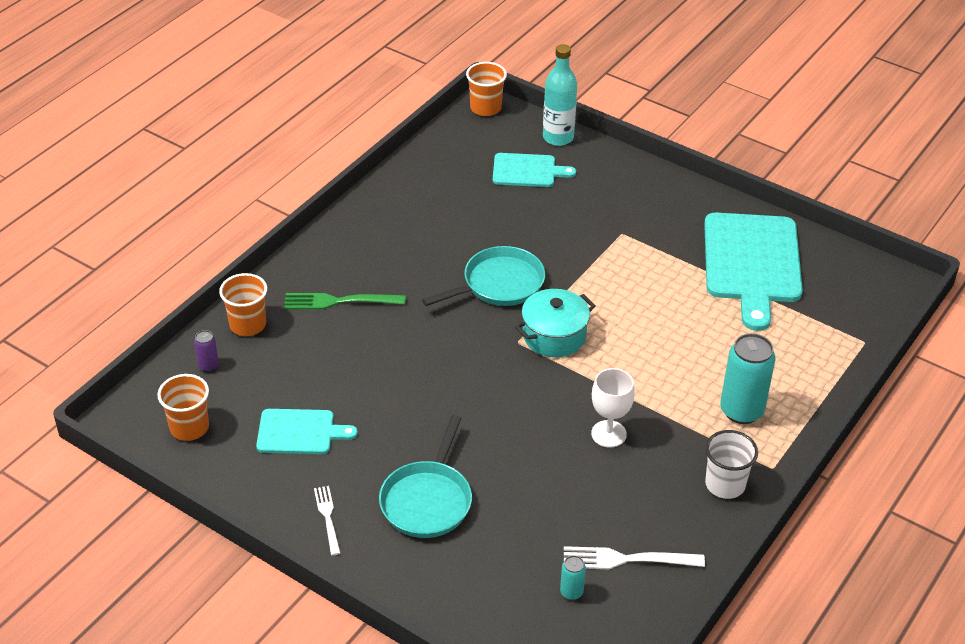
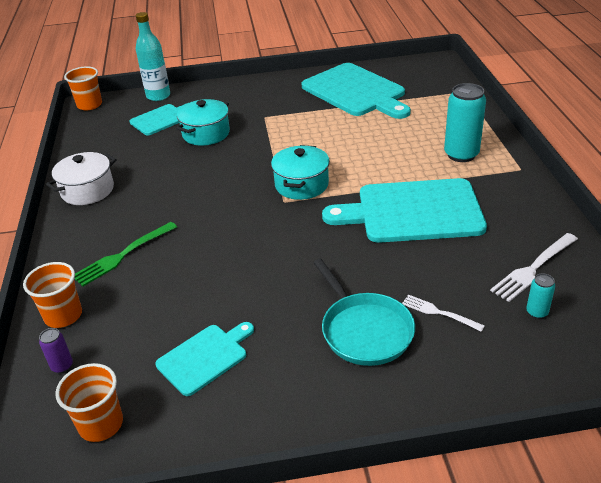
camera: 40 degrees left, 5 degrees down
(327, 517) = (310, 399): white fork -> white fork (439, 313)
(381, 214) = (87, 190): none -> white pot
(499, 284) = (226, 180): turquoise pan -> none
(545, 217) = (206, 134): none -> turquoise pot
(608, 434) = (413, 212): white goblet -> turquoise cutting board
(725, 484) = (513, 193): white cup -> none

